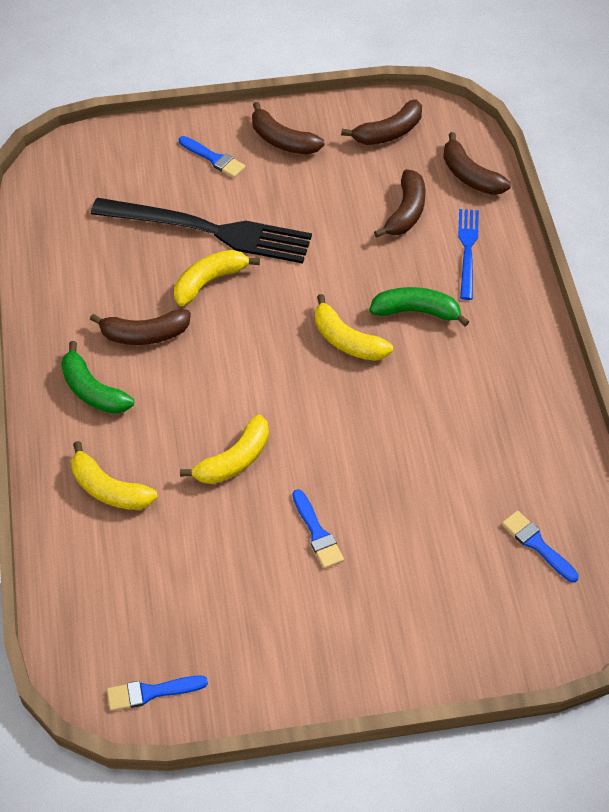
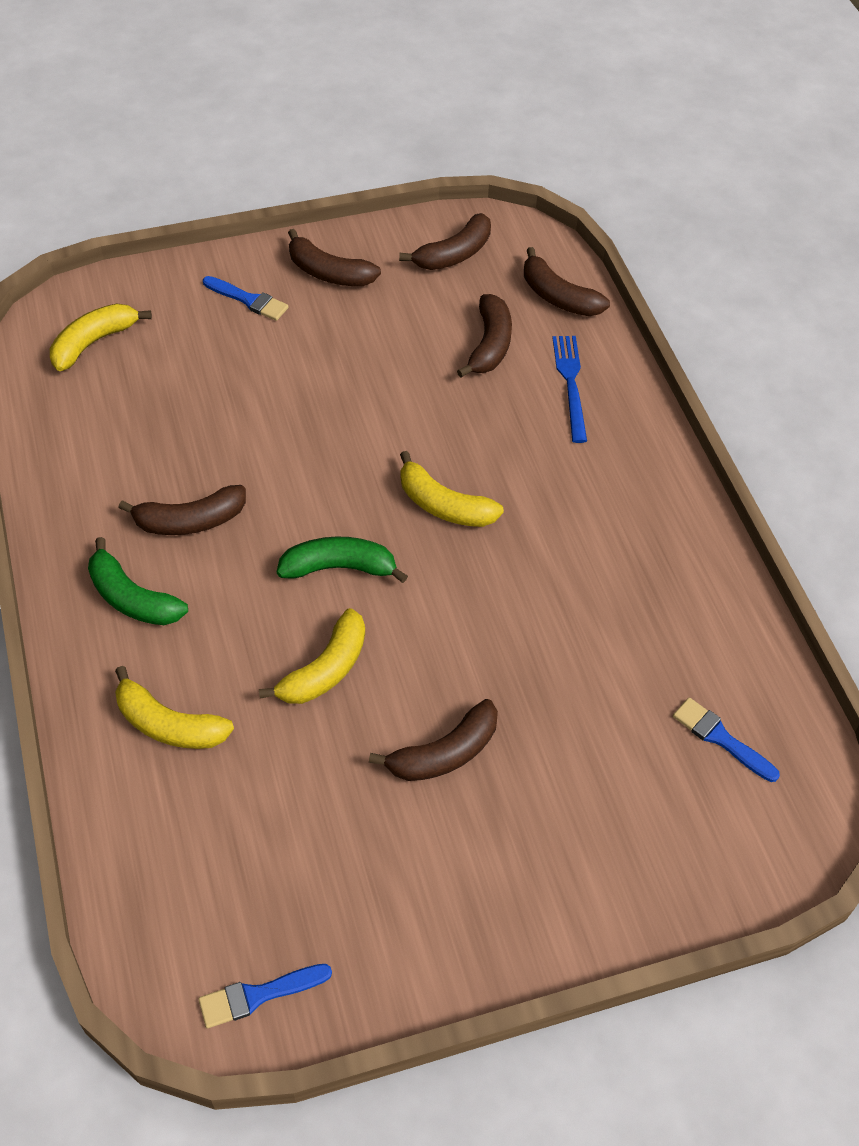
camera: 10 degrees left, 0 degrees up
(209, 230) = (254, 386): black fork -> none
(209, 281) = (263, 448): yellow banana -> yellow banana (93, 342)
(317, 533) = (444, 753): blue brush -> brown banana
(416, 311) = (522, 462): green banana -> green banana (339, 567)

